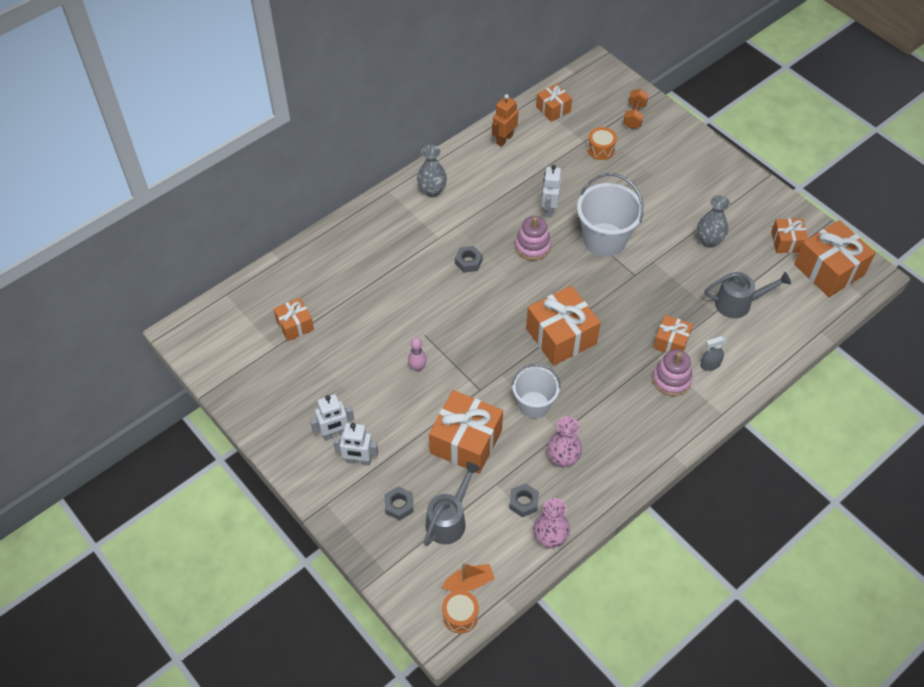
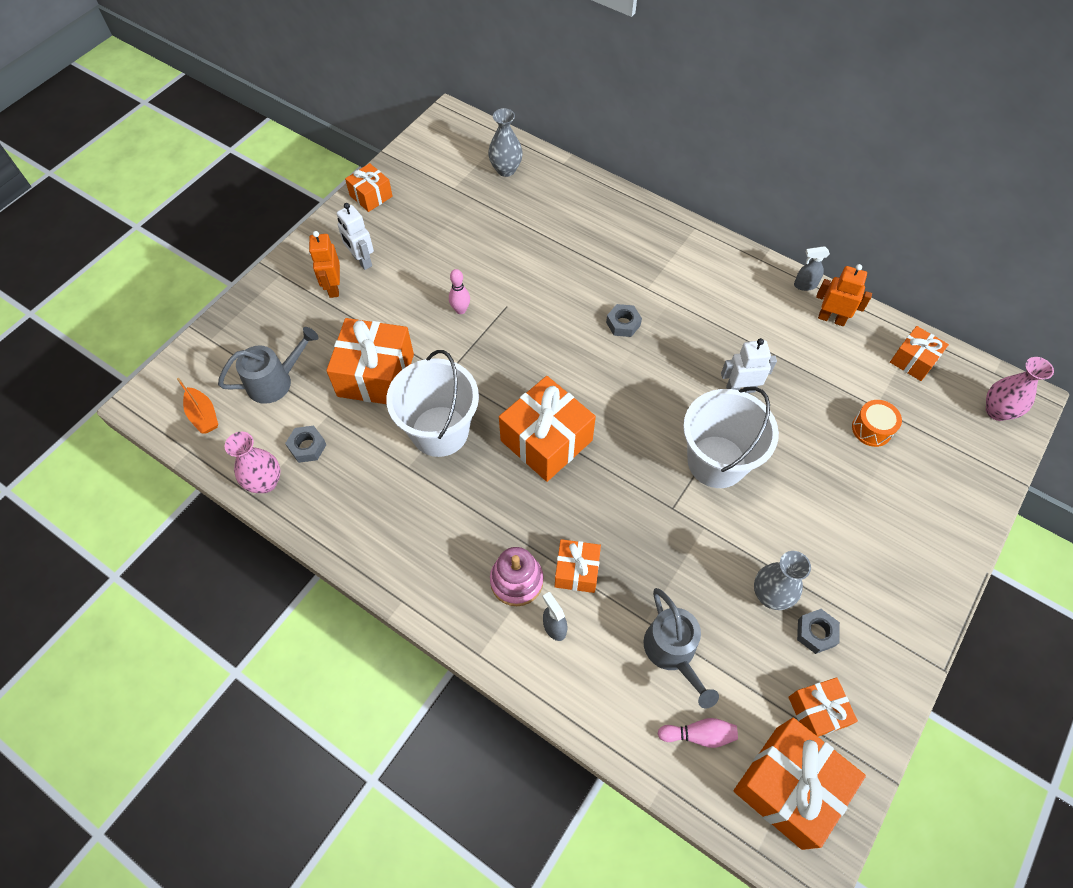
camera: 75 degrees right, 5 degrees up
(295, 325) = (485, 196): orange gift -> orange gift (371, 196)
(358, 461) = (333, 287): white robot -> orange robot
(399, 505) = (286, 333): grey nut -> grey nut (816, 633)
(432, 191) = (713, 266): grey vase -> grey vase (506, 170)
(449, 520) = (276, 381): grey watering can -> grey watering can turned 45 degrees counterclockwise
(460, 615) = (165, 416): orange drum -> none
(469, 144) = (805, 285): none -> grey spray bottle
(532, 246) = (672, 383): pink stacking toy -> none
(534, 405) = (439, 431): white bucket -> white bucket, size x1.53
(562, 458) = (372, 475): pink vase -> pink vase (997, 411)
(634, 116) = (957, 459): orange dumbbell -> none
(793, 304) = (699, 735): none -> pink bowling pin

